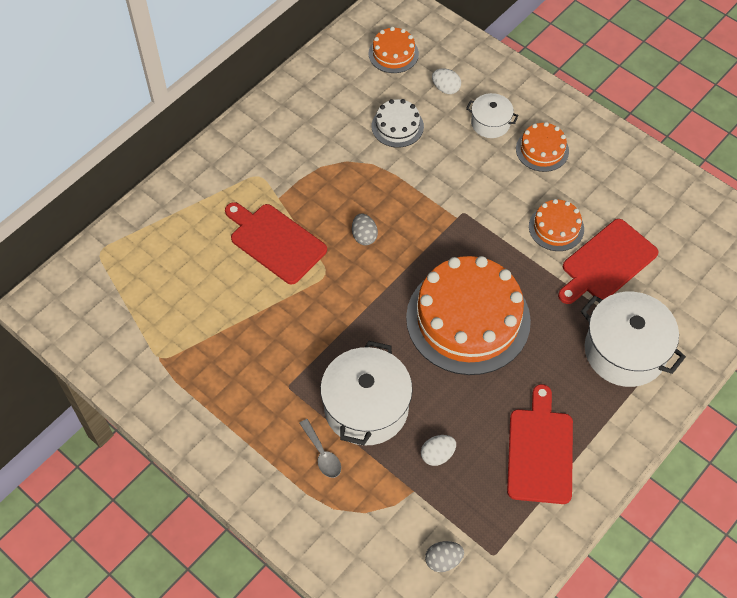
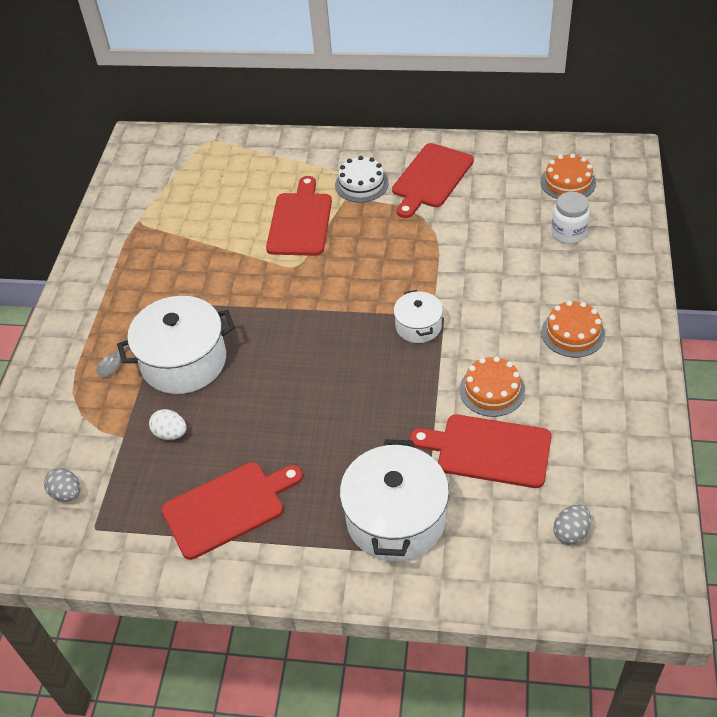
camera: 60 degrees right, 10 degrees down
(308, 129) = (431, 178): none -> red cutting board
(364, 236) = (355, 268): grey egg -> grey egg (571, 532)
(397, 126) = (492, 226): white cake -> white cake (361, 184)
(445, 88) = (568, 233): white egg -> white jar
(468, 319) = (330, 380): orange cake -> none
(490, 123) = (563, 282): white pot -> white pot (418, 326)

